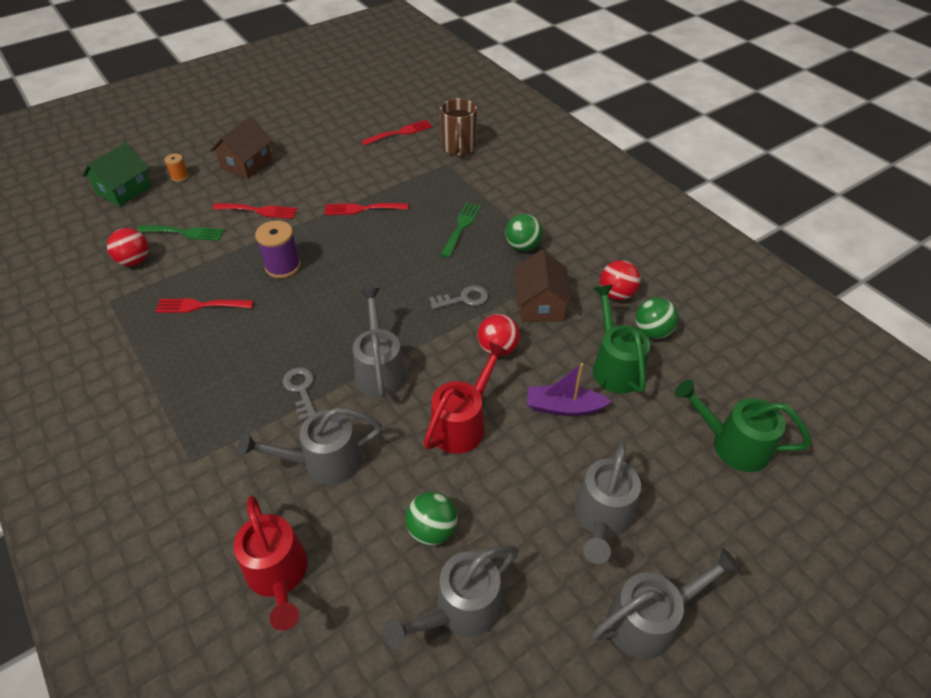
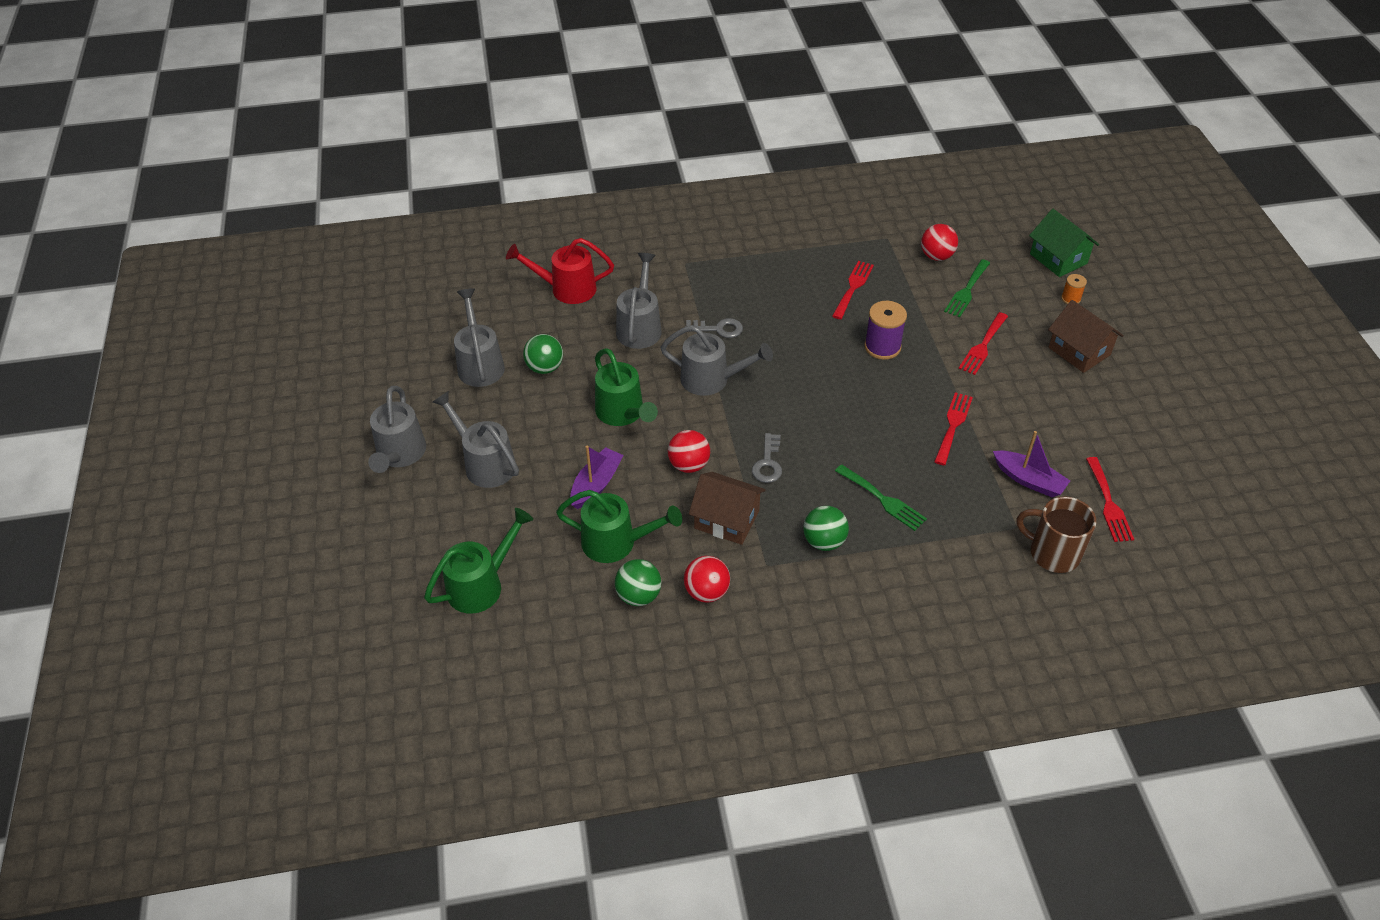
camera: 115 degrees right, 0 degrees up
(398, 166) = (1028, 480): none -> purple boat
(463, 423) = (623, 414): red watering can -> green watering can

